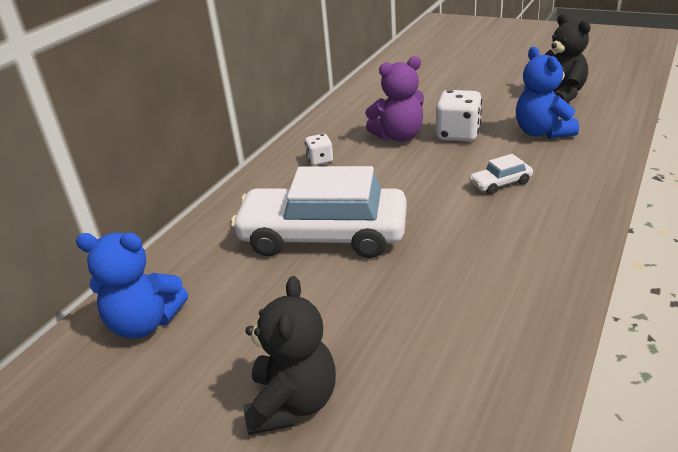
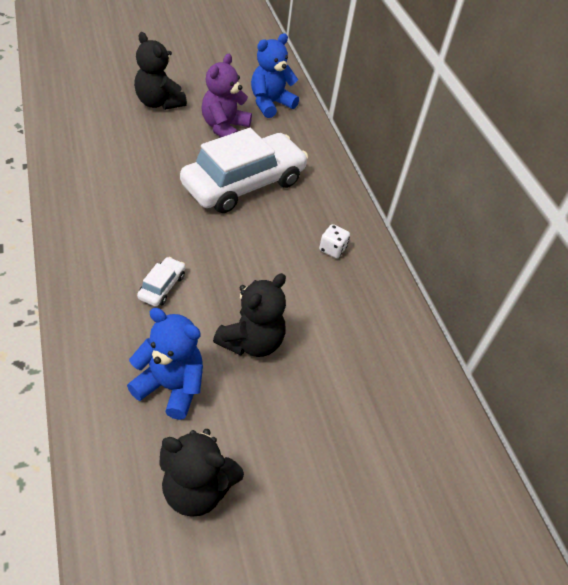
camera: 125 degrees right, 15 degrees up
(399, 136) = (303, 312): purple teddy bear -> purple teddy bear (224, 128)
(458, 134) = (251, 342): white dice -> black teddy bear

